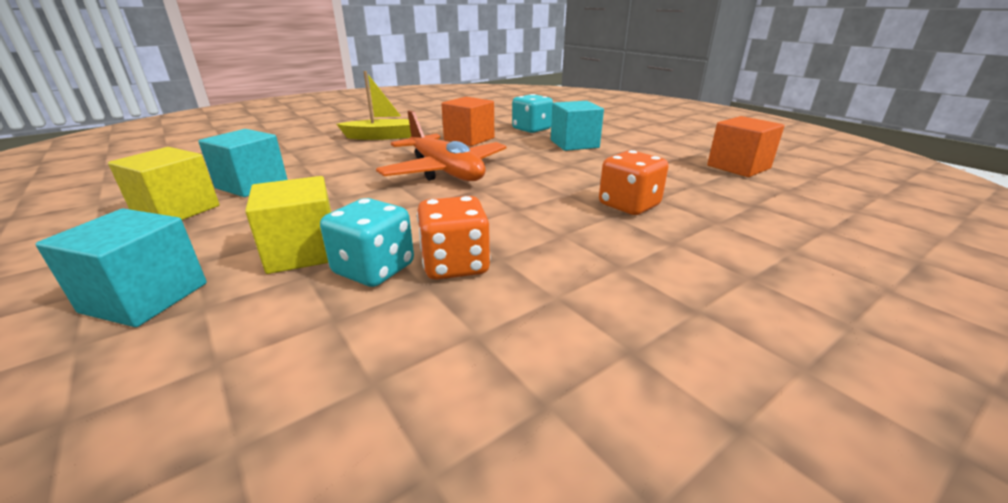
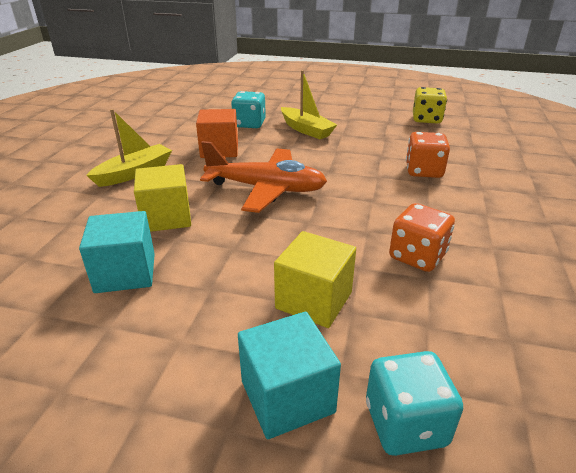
camera: 40 degrees left, 5 degrees up
(177, 210) = (115, 331): yellow cube -> yellow cube (166, 217)
(374, 269) = (383, 285): turquoise dice -> turquoise dice (405, 424)
(574, 144) = (306, 130): turquoise cube -> yellow boat
(738, 167) = (426, 119): orange cube -> yellow dice

